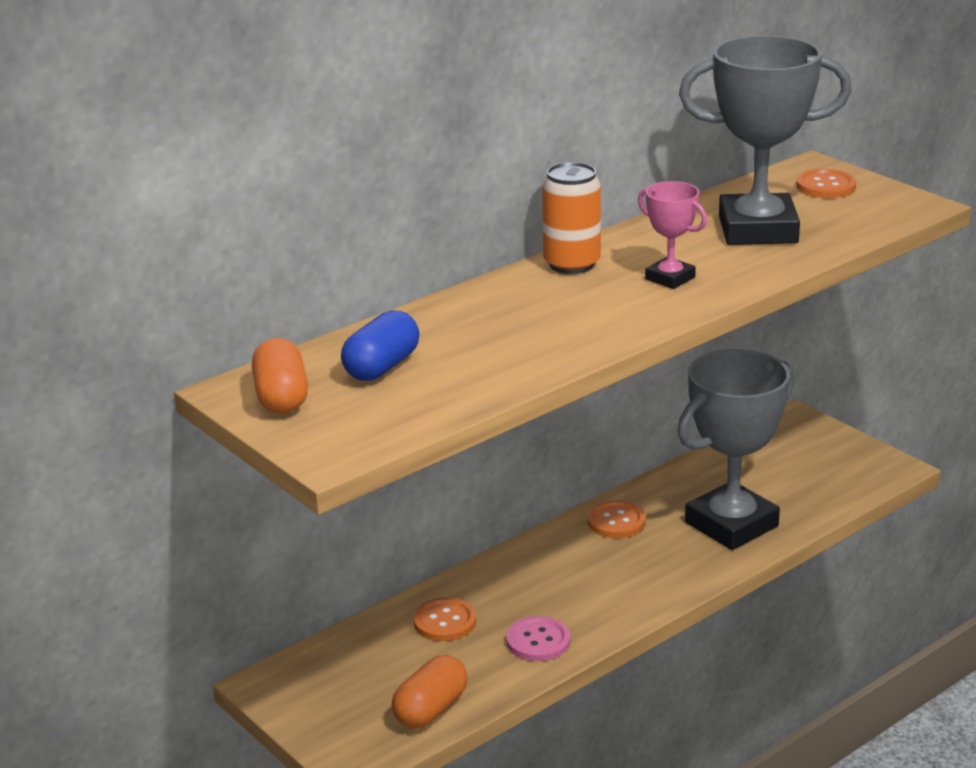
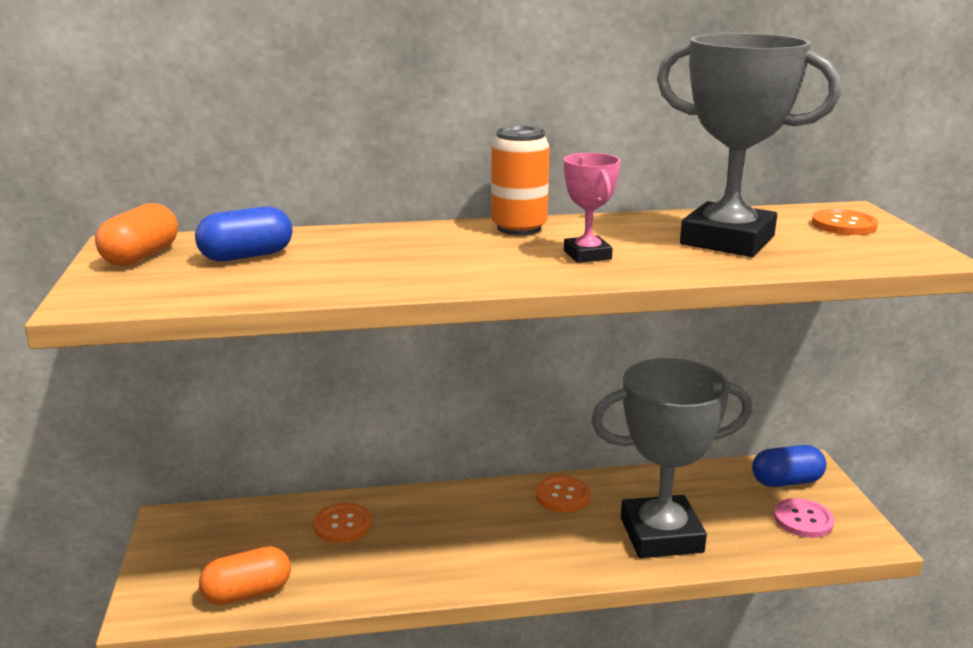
camera: 30 degrees right, 5 degrees down
(538, 641) = (392, 571): pink button -> pink button (803, 520)
(790, 440) = (786, 481): none -> blue capsule

